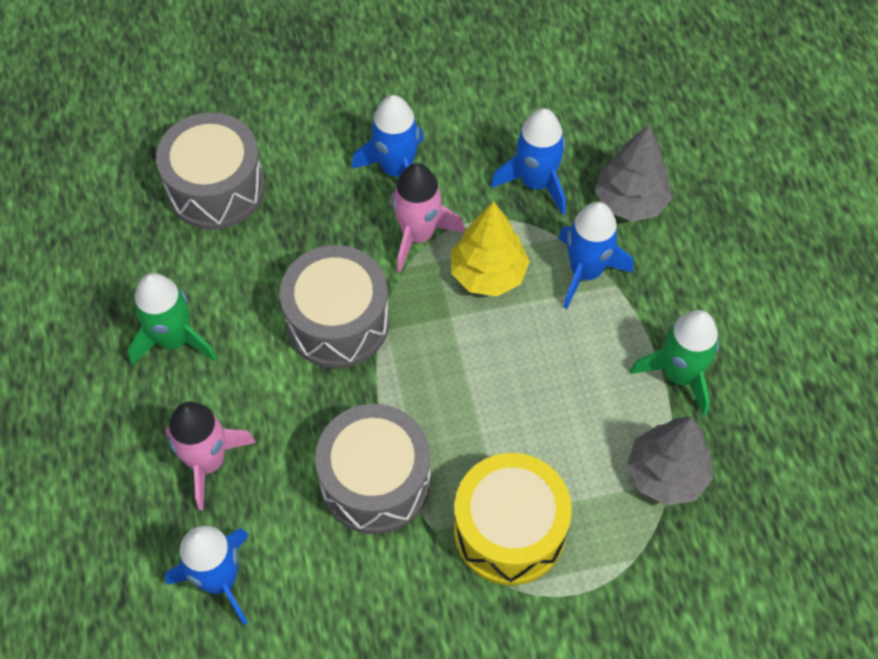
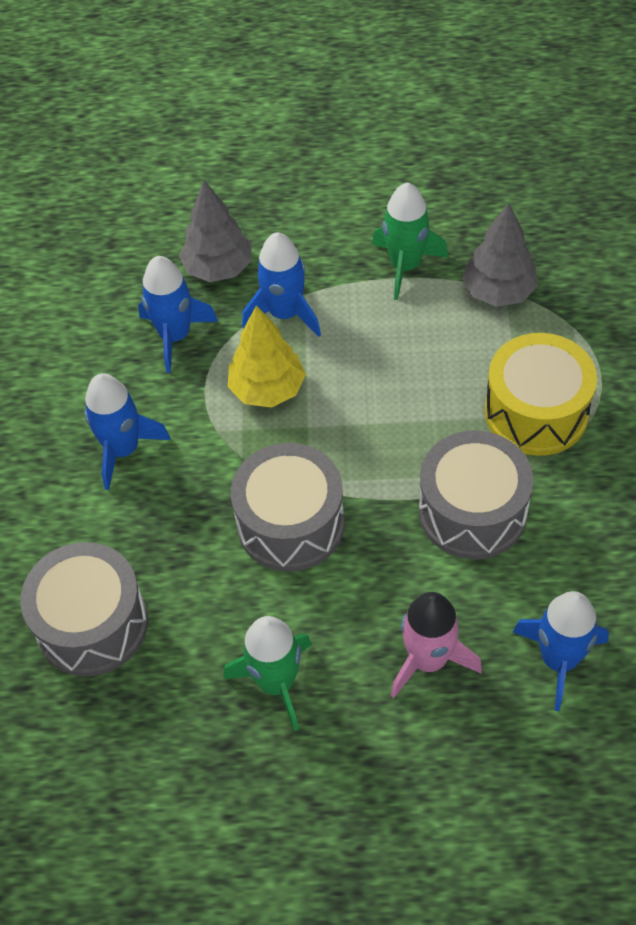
camera: 75 degrees left, 5 degrees down
(418, 234) = (207, 441): pink rocket -> none

